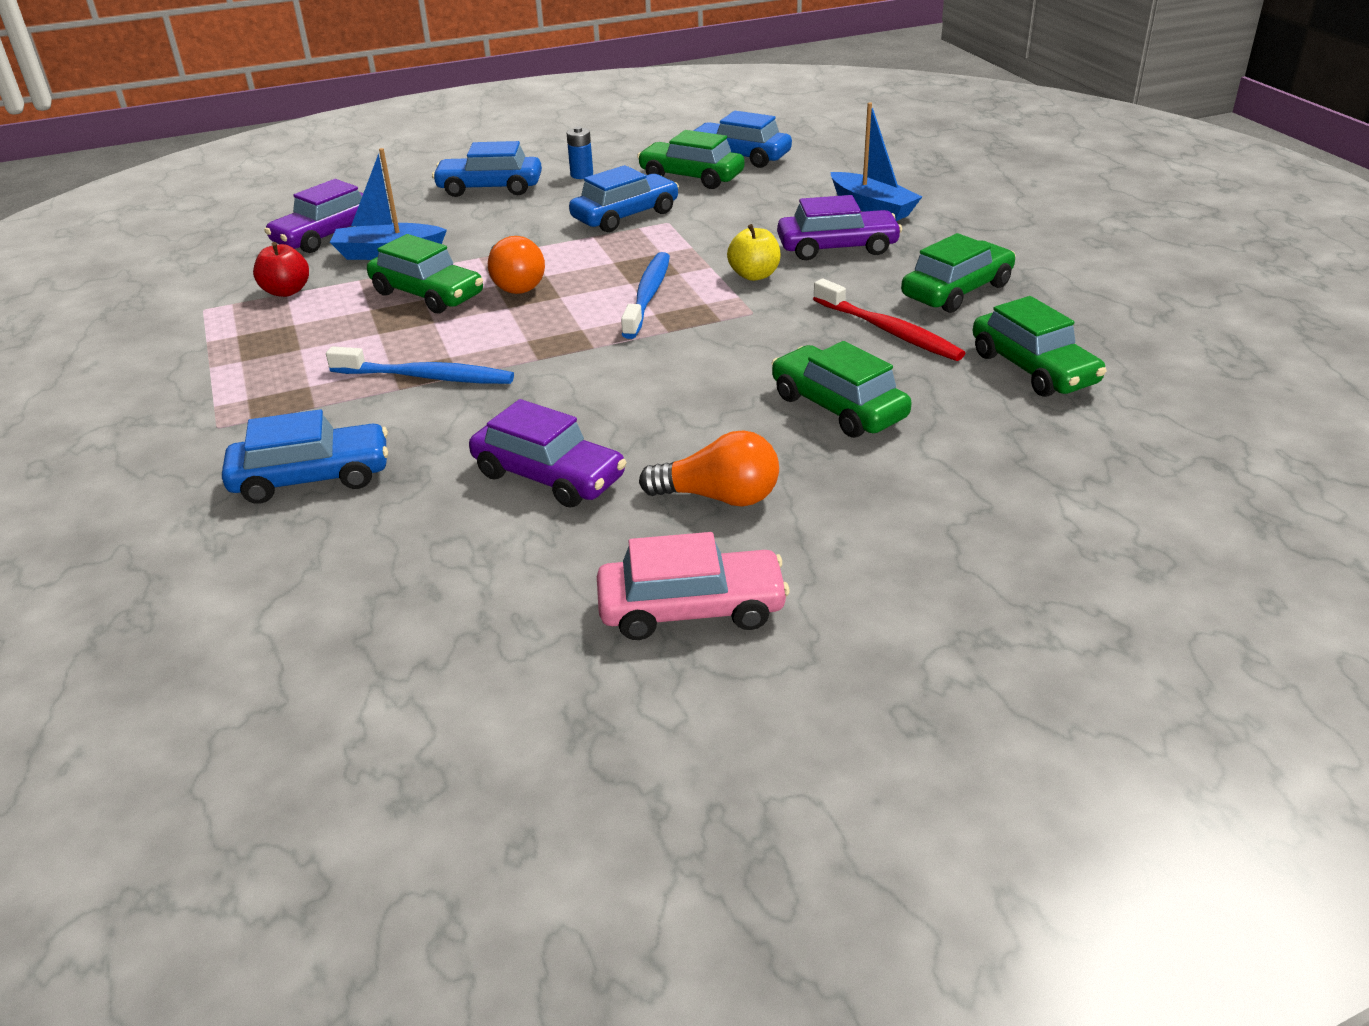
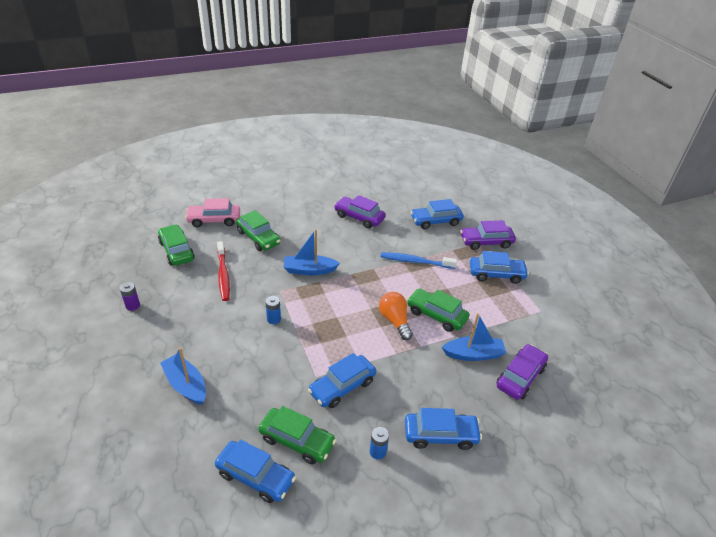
camera: 175 degrees right, 5 degrees up
(241, 362) = (496, 274): none -> blue car
(286, 291) = (509, 322): red apple -> none
(648, 295) = (328, 306): blue toothbrush -> none
(691, 348) = (309, 270): none -> blue boat
(691, 609) = (316, 179): pink car -> pink car (214, 220)
(719, 497) = (305, 207): orange light bulb -> none
(754, 275) = (273, 319): yellow apple -> blue battery
(837, 247) = (223, 341): purple car -> purple car (486, 242)
(889, 331) = (223, 275): red toothbrush -> red toothbrush turned 150 degrees counterclockwise
(957, 291) = (179, 300): green car -> none
(1043, 279) = (132, 305): none -> purple battery

